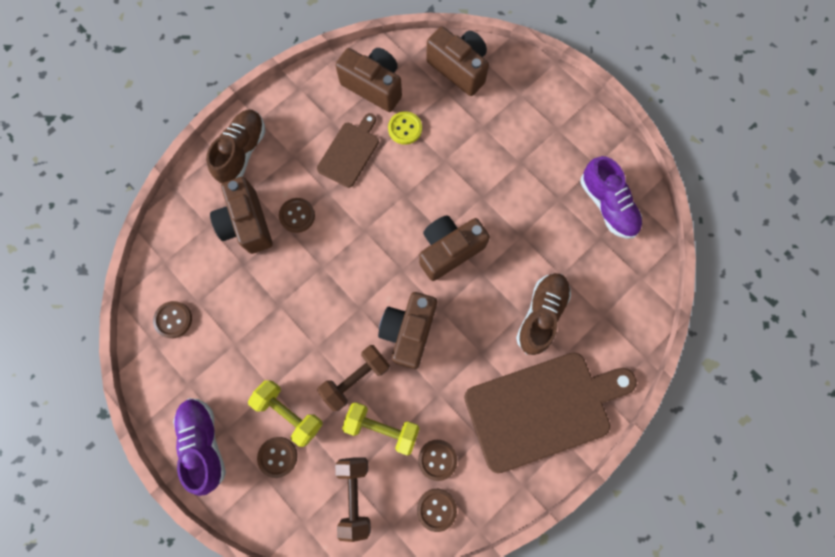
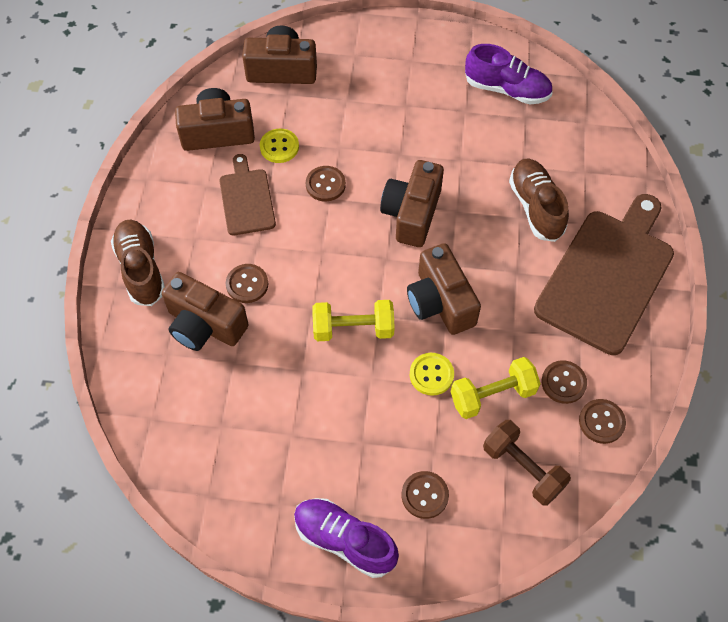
camera: 40 degrees left, 15 degrees down
(173, 320) = (210, 460): brown button -> brown button (325, 184)
(289, 412) = (399, 450): yellow dumbbell -> yellow dumbbell (353, 329)
(356, 378) = (431, 375): brown dumbbell -> yellow button

